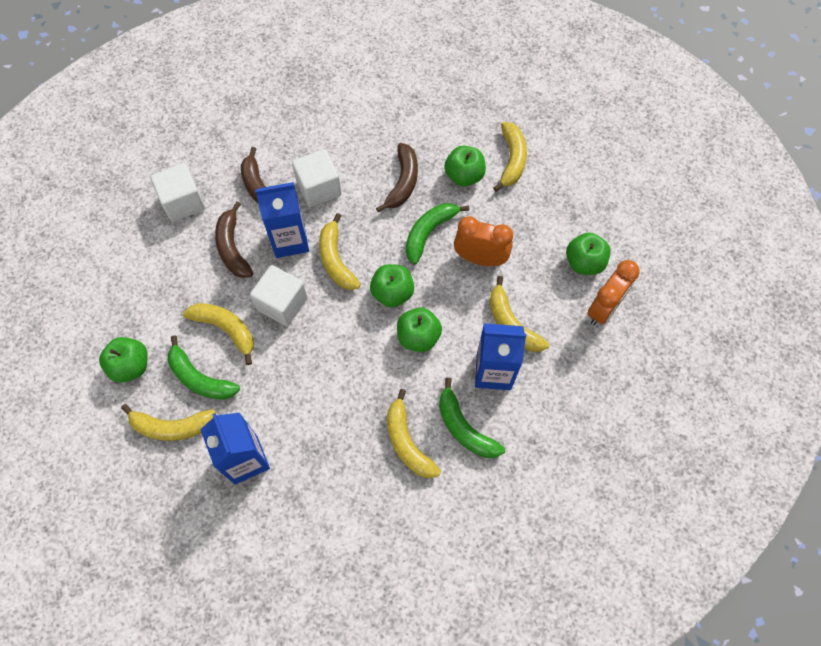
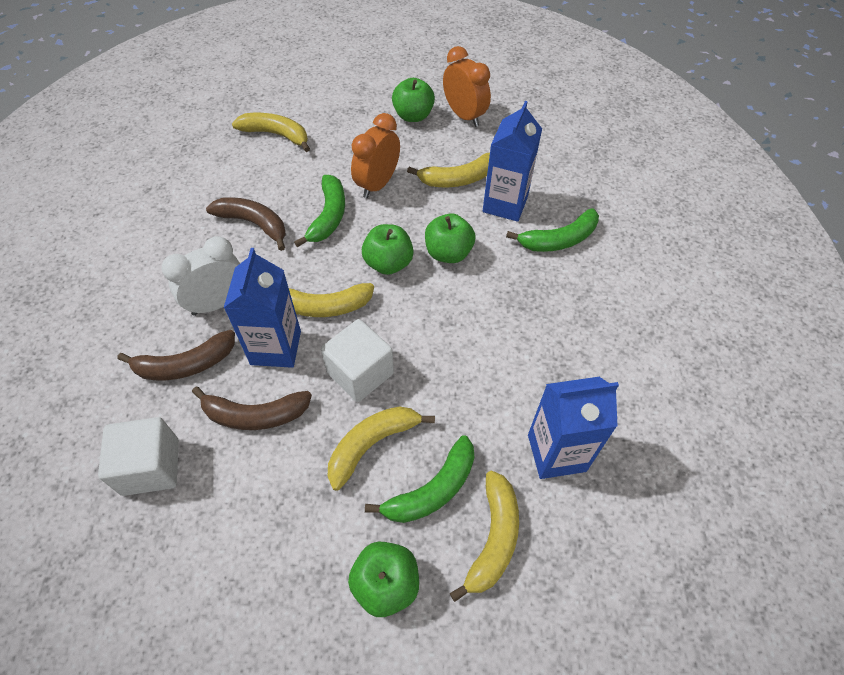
camera: 75 degrees left, 10 degrees down
(319, 188) = (218, 303): white cube -> white clock
(407, 442) = (564, 289): yellow banana -> none
(429, 233) = (328, 216): green banana -> green banana turned 135 degrees counterclockwise
(464, 176) = (274, 173): green apple -> none

